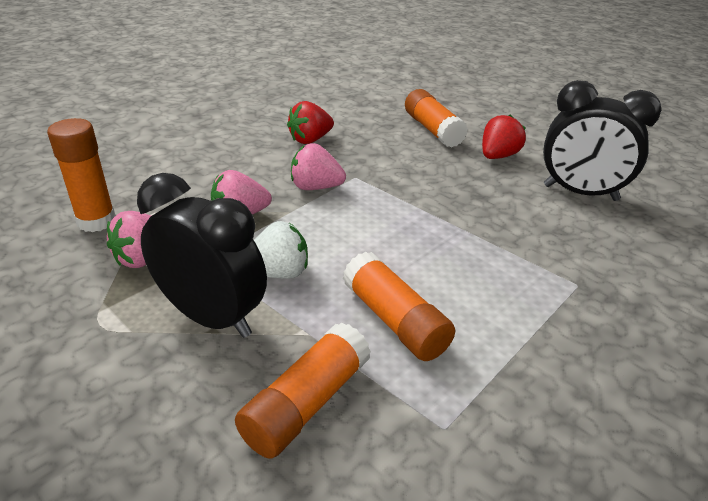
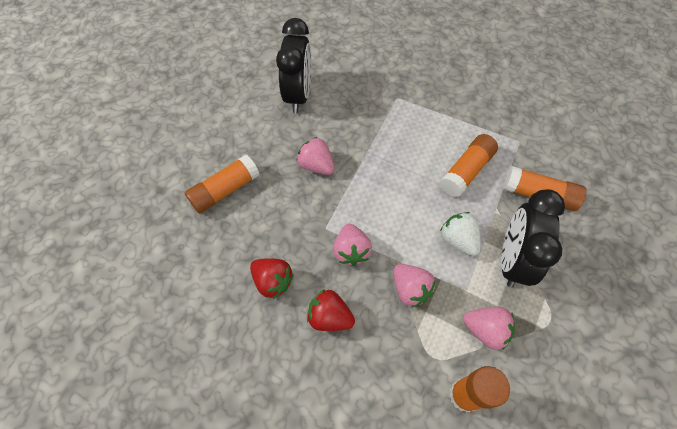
camera: 105 degrees left, 25 degrees up
(449, 186) = (316, 166): none -> pink strawberry
(498, 156) = (260, 142): red strawberry -> red strawberry (329, 317)

